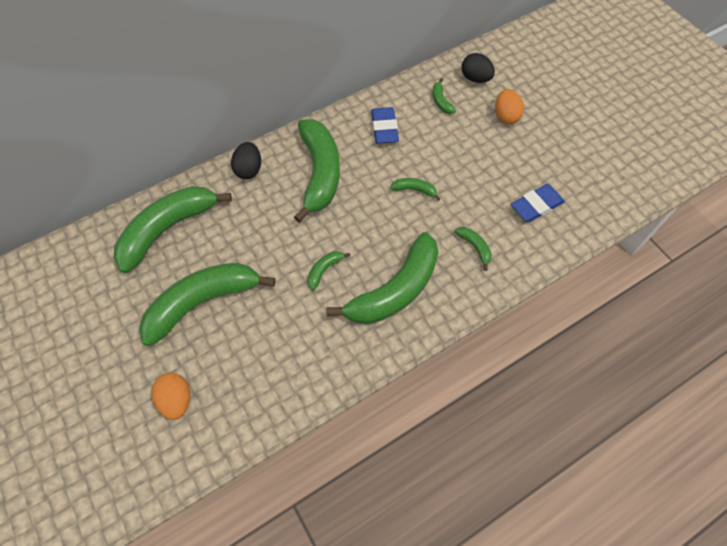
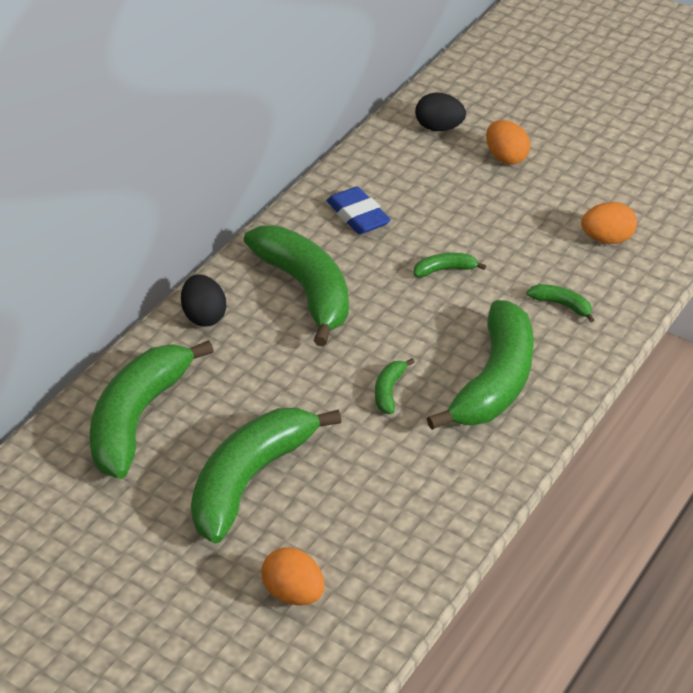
camera: 25 degrees left, 20 degrees down
(441, 101) = (411, 165): green banana -> none
(536, 206) = (607, 239): blue eraser -> orange egg

